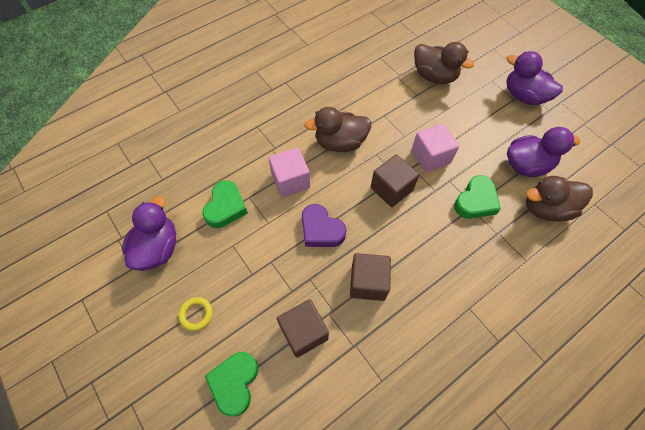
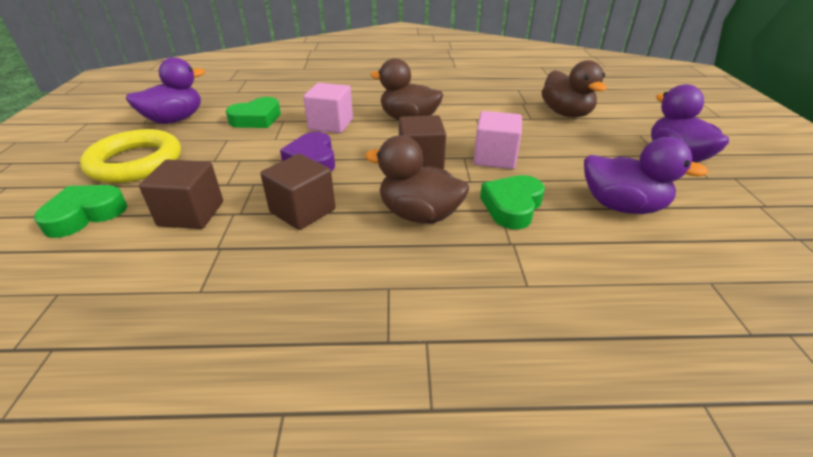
camera: 35 degrees right, 25 degrees down
(196, 314) = (135, 162): yellow ring -> yellow ring, size x2.34
(475, 201) = (512, 206): green heart -> green heart turned 135 degrees clockwise
(546, 208) = (614, 252): brown duck -> brown duck (419, 215)

